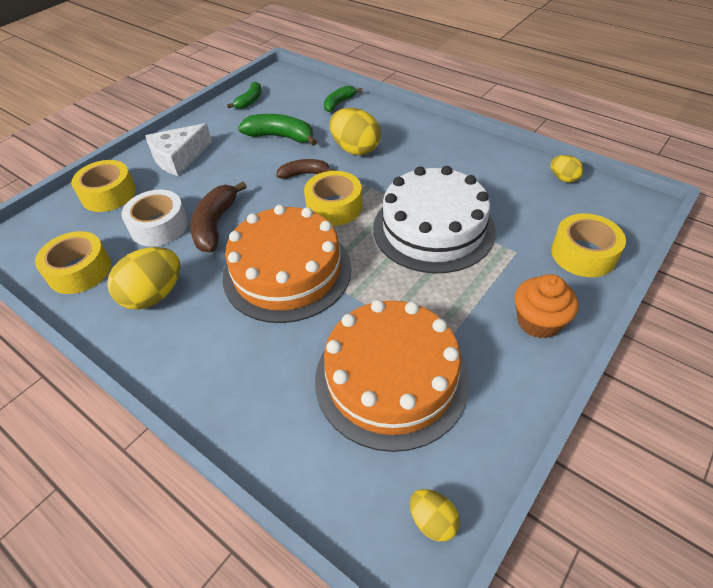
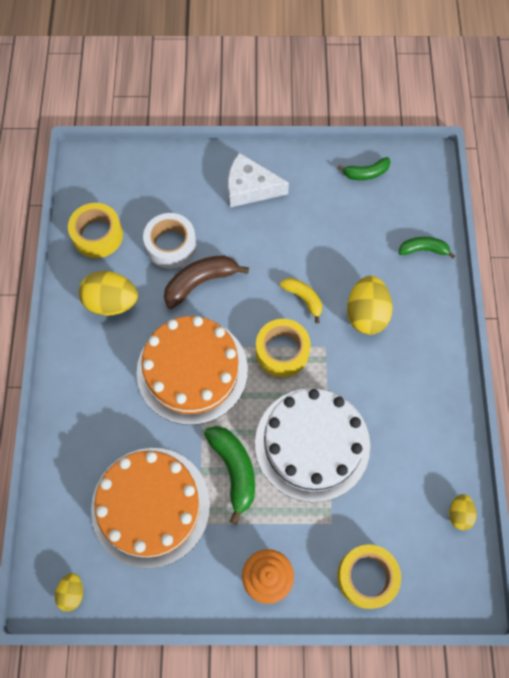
camera: 50 degrees right, 20 degrees up
(109, 194) = (175, 179): yellow tape -> none
(280, 137) = (336, 241): green banana -> green banana (234, 470)
(304, 174) = (303, 298): brown banana -> yellow banana

